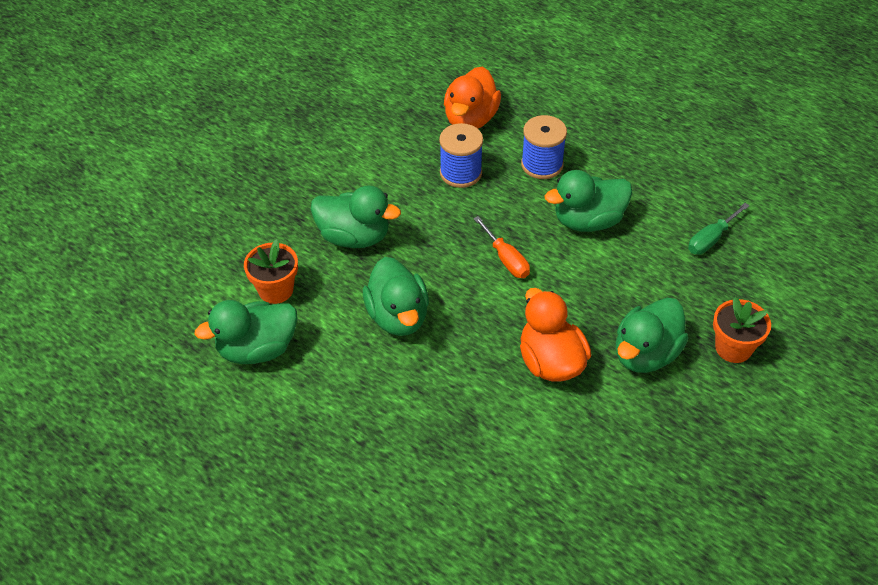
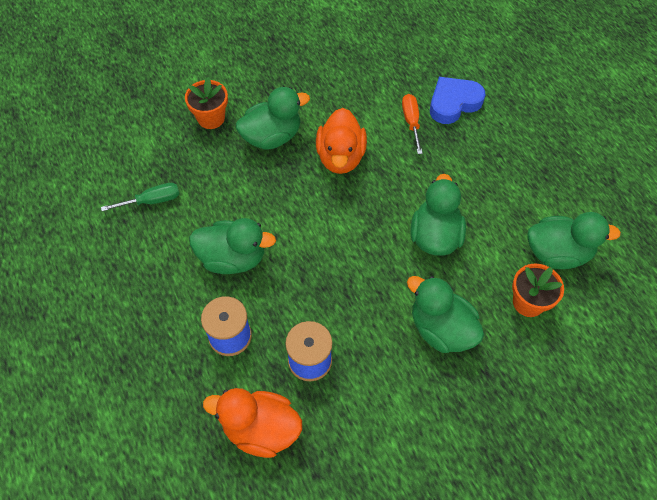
camera: 155 degrees left, 10 degrees up
(451, 495) = (453, 103): none -> blue heart
(470, 119) = (261, 429): orange duck -> orange duck turned 120 degrees counterclockwise
(506, 259) = (323, 251): orange screwdriver -> orange screwdriver (411, 122)

